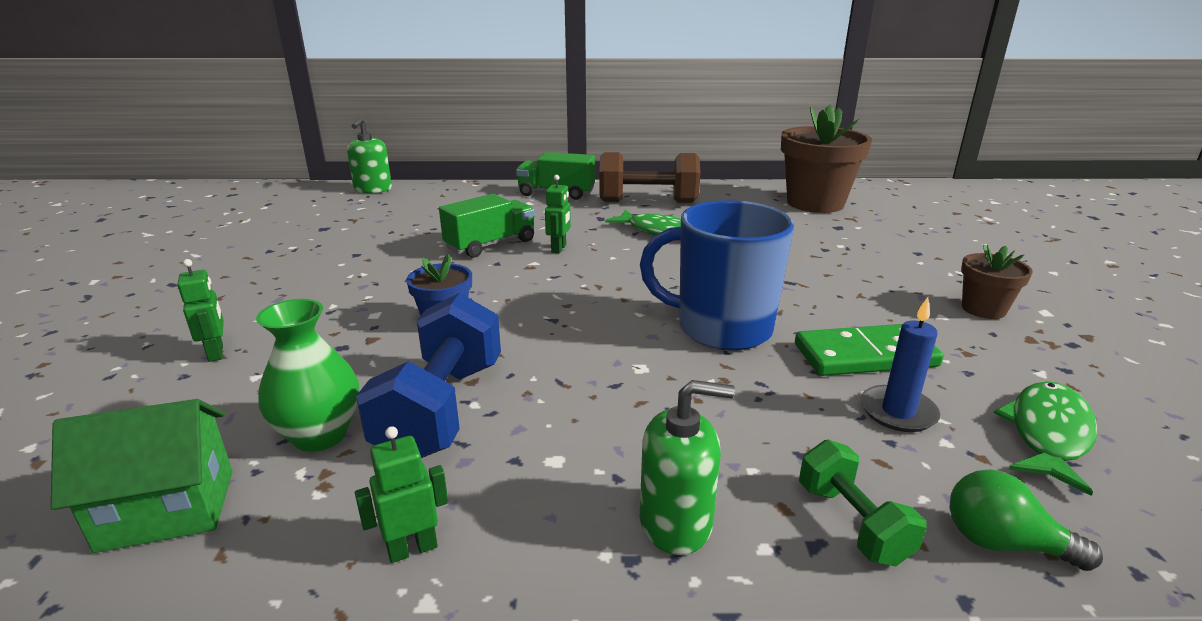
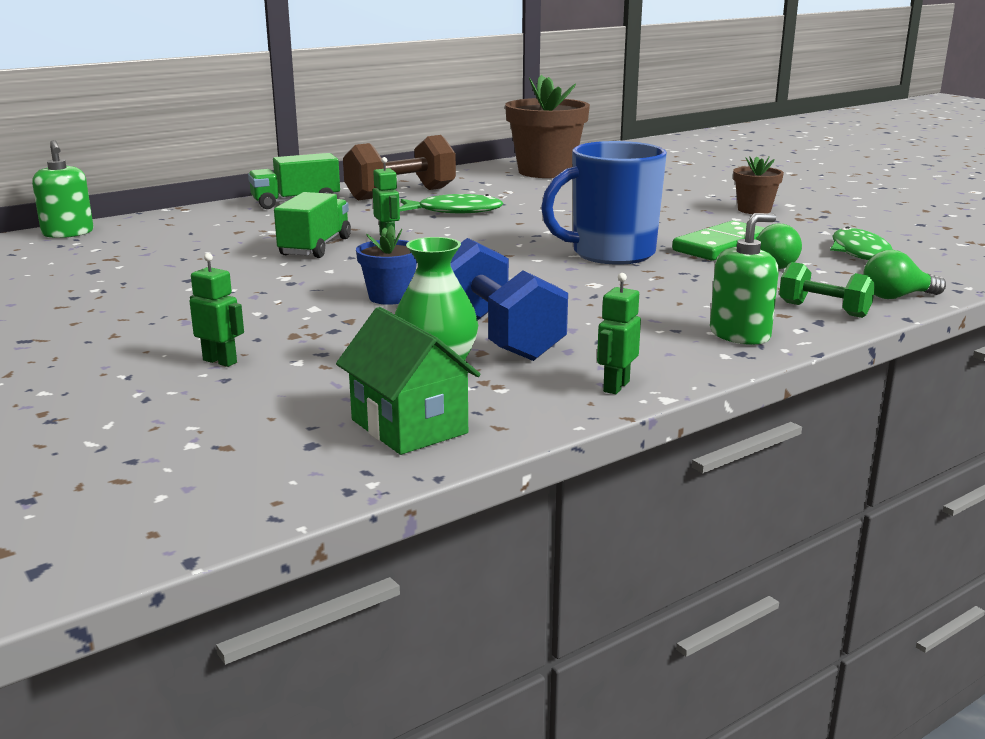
camera: 35 degrees left, 5 degrees down
(167, 510) = (409, 426): green house -> green house turned 75 degrees counterclockwise
(898, 412) = (779, 265): blue candle -> green light bulb

